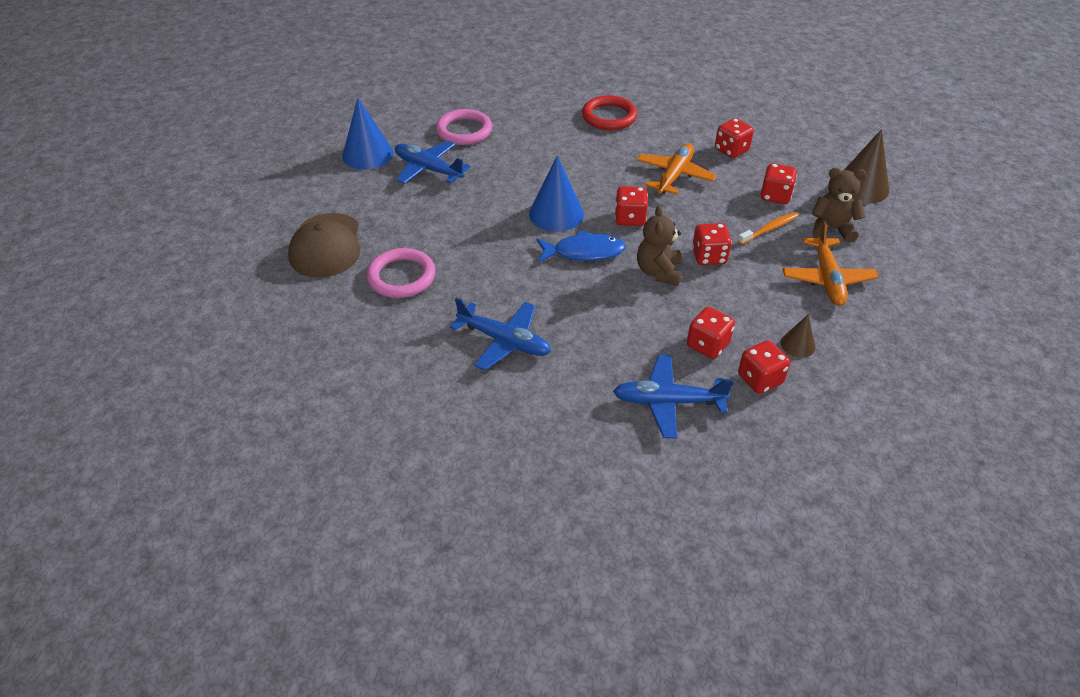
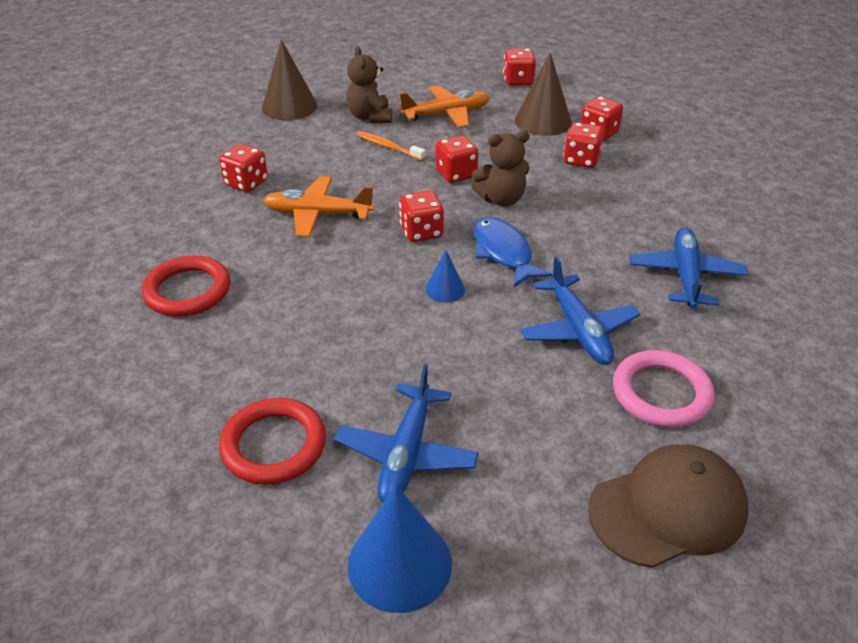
camera: 110 degrees left, 5 degrees down
(464, 131) = (274, 445): pink ring -> red ring
(556, 214) = (445, 289): blue cone -> blue cone, size x0.53
(668, 401) = (665, 170): blue plane -> blue plane (578, 330)
(775, 196) = (328, 149): red dice -> red dice (518, 81)
(798, 344) = (543, 121): brown cone -> brown cone, size x1.88

